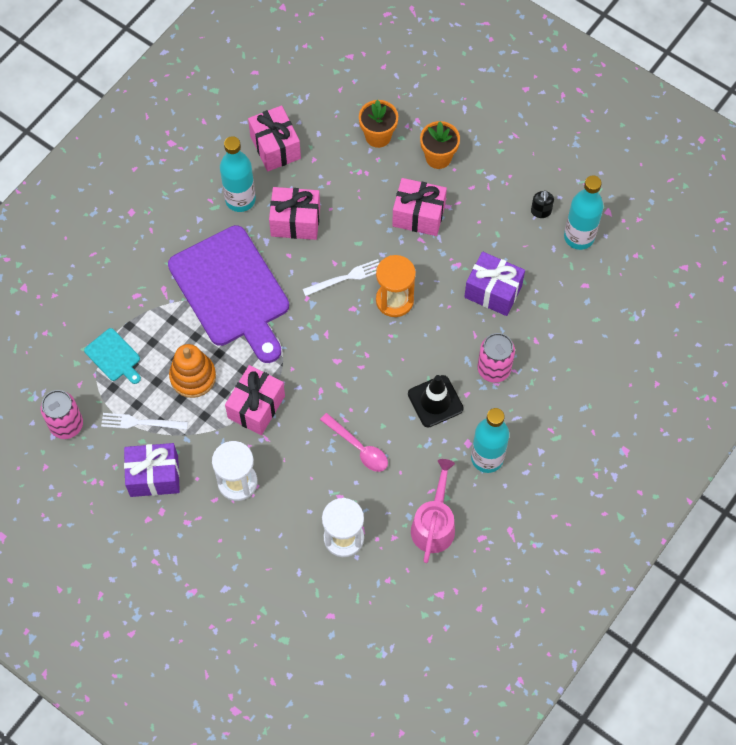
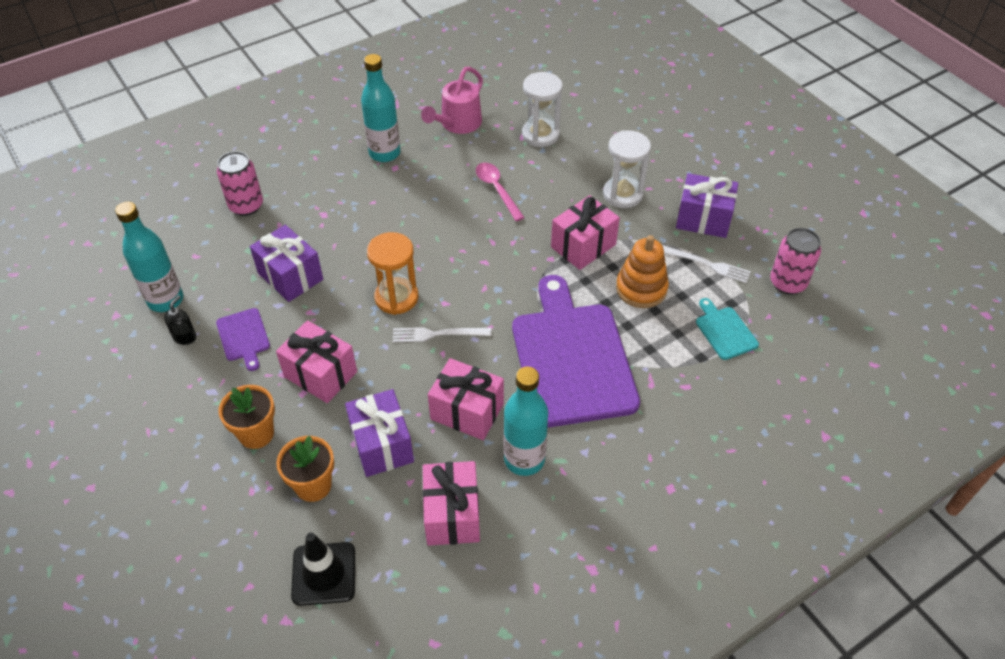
camera: 160 degrees left, 15 degrees down
(345, 178) = (382, 445): none -> purple gift
(435, 401) = (406, 204): black traffic cone -> black traffic cone (324, 574)
(494, 369) = (334, 213): pink can -> pink can (246, 206)
(495, 226) = (244, 337): none -> purple cutting board

